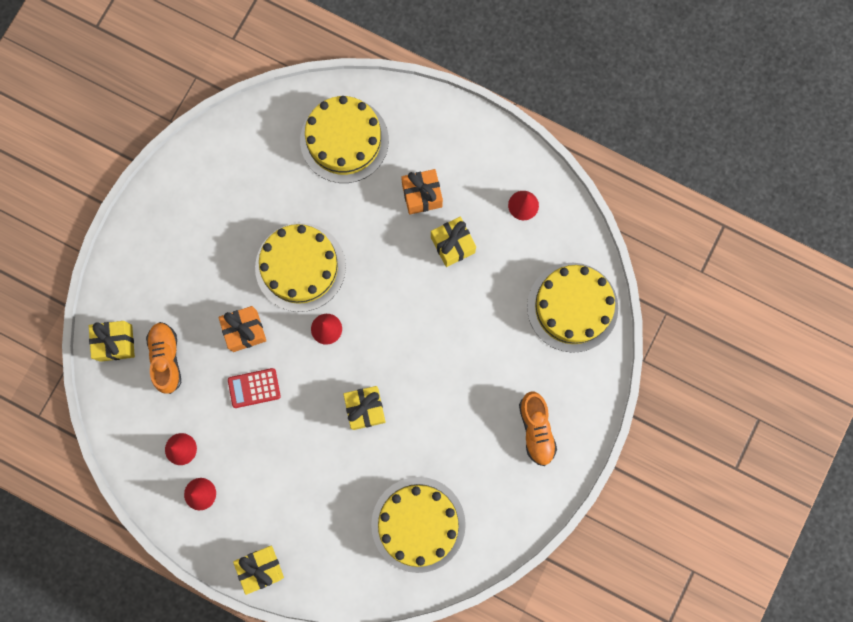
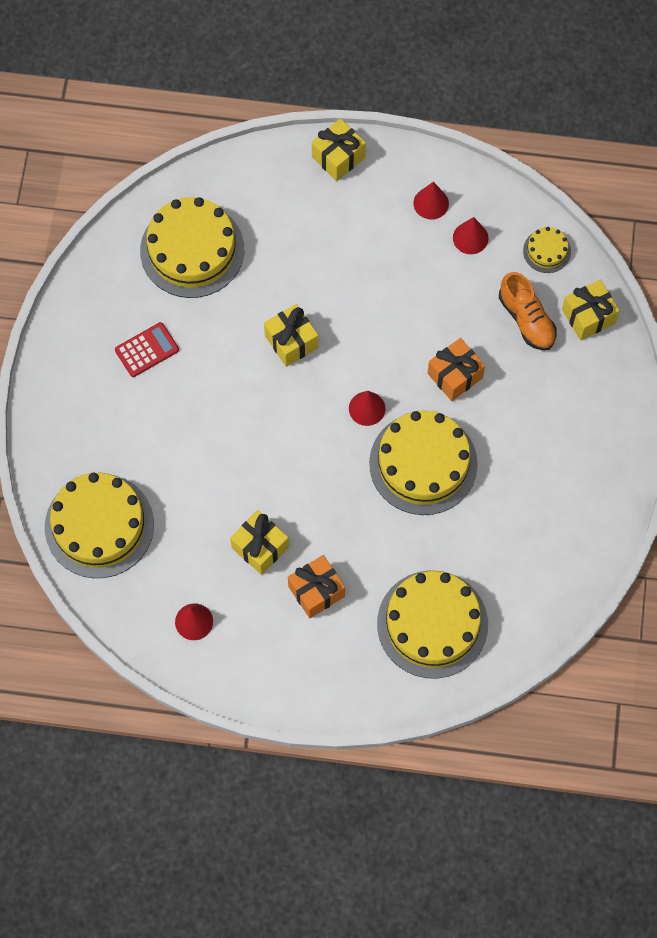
camera: 160 degrees right, 10 degrees down
(123, 413) = (547, 251): none -> yellow cake
(254, 388) = (419, 322): red calculator -> red calculator (147, 350)
(536, 430) = (98, 383): orange shoe -> none

